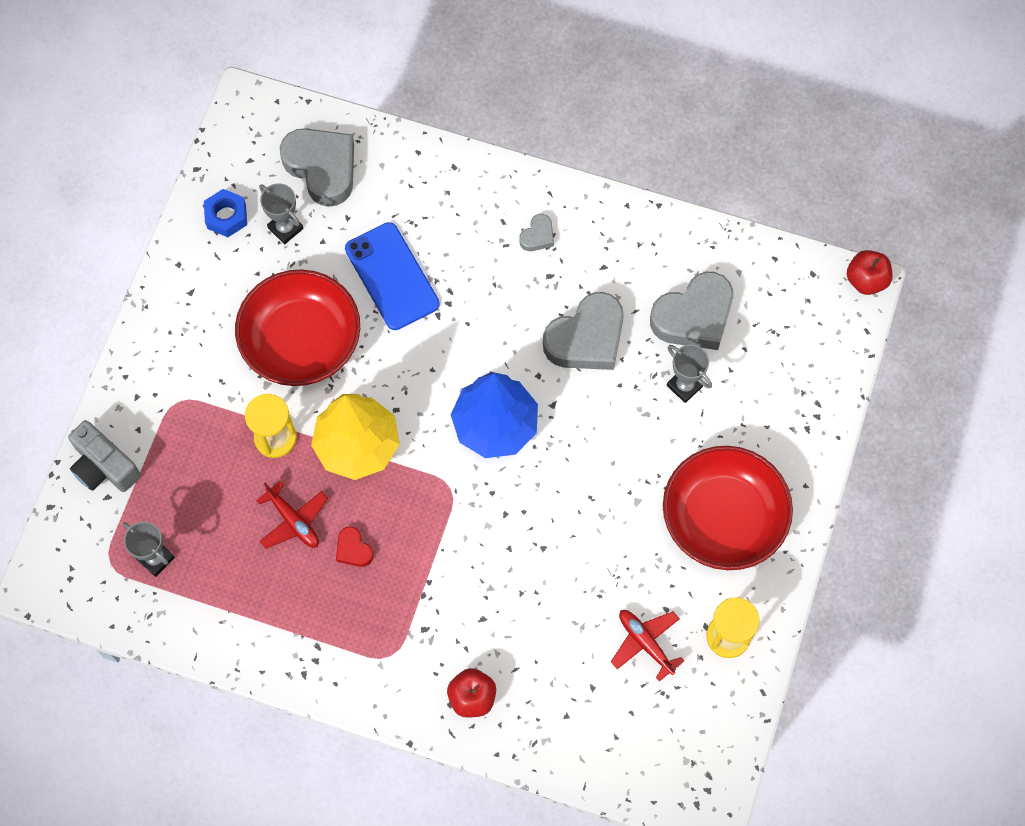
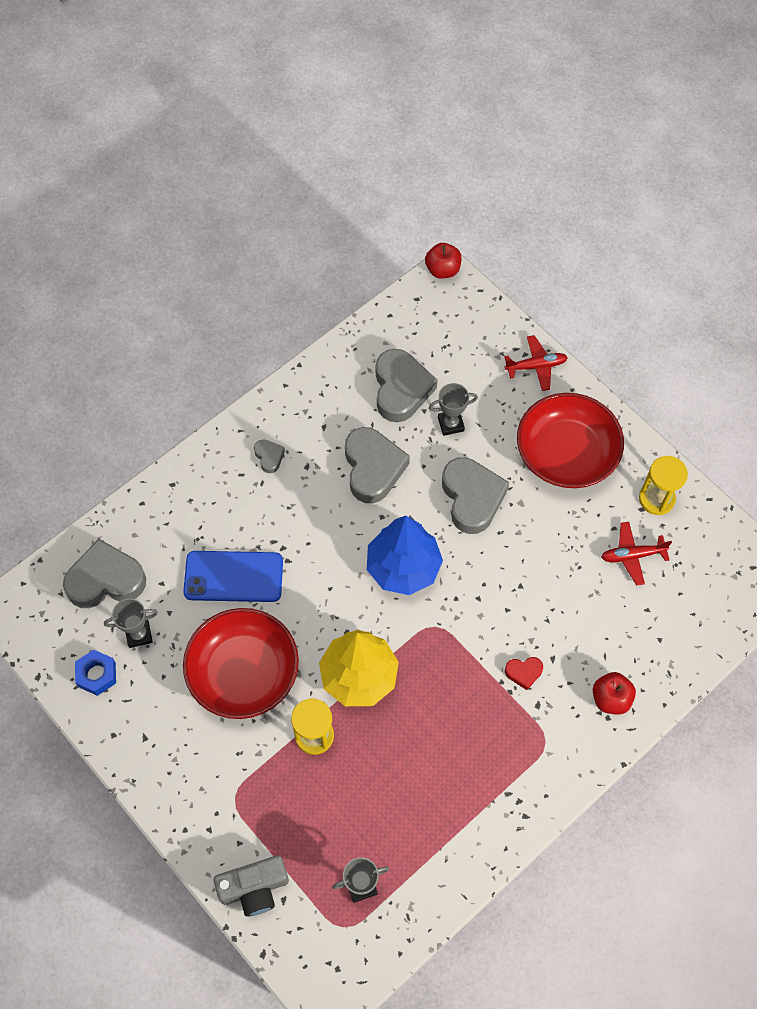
camera: 60 degrees left, 5 degrees down
(293, 521) = (393, 758): red plane -> red plane (536, 366)
(353, 549) = (443, 724): red heart -> red heart (523, 672)
(613, 450) = (472, 498): none -> grey heart

